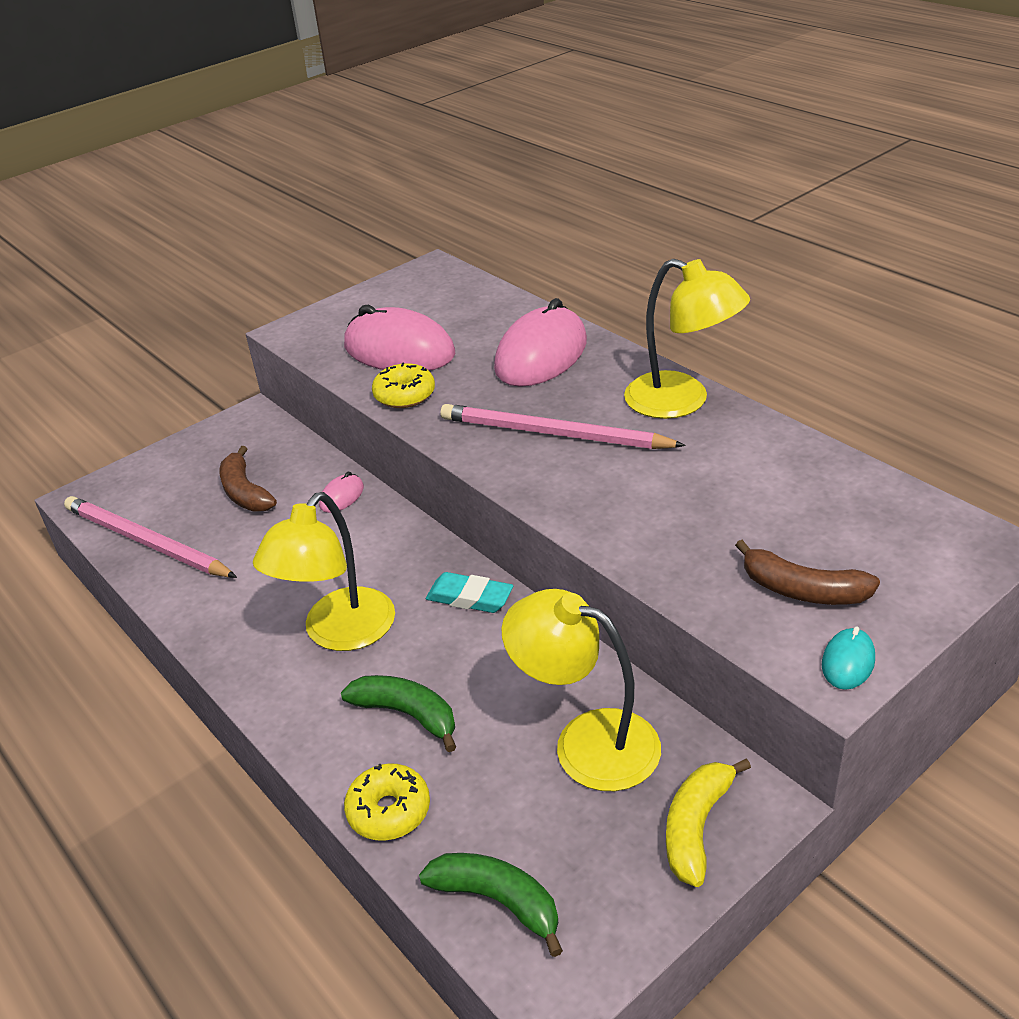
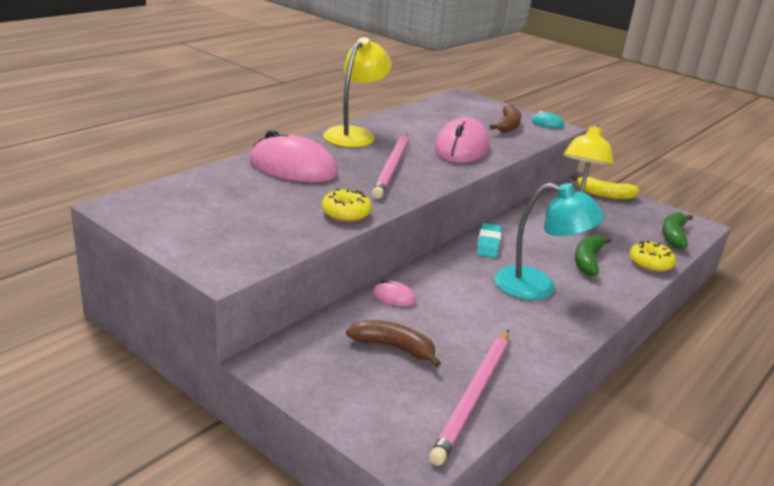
camera: 105 degrees left, 10 degrees down
(245, 492) = (394, 347): brown banana -> brown banana turned 120 degrees counterclockwise
(339, 633) = (538, 287): yellow lamp -> turquoise lamp
(399, 350) = (275, 217): pink mouse -> pink mouse (461, 148)

